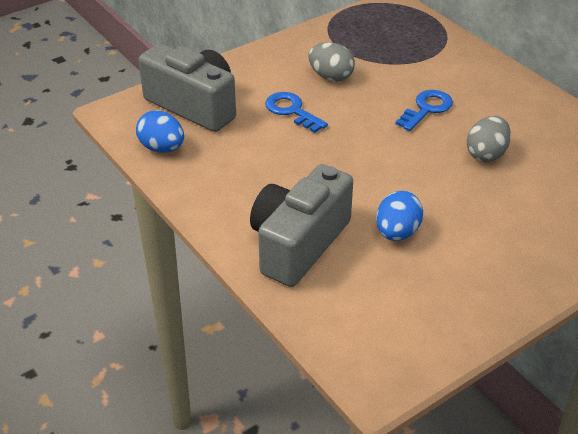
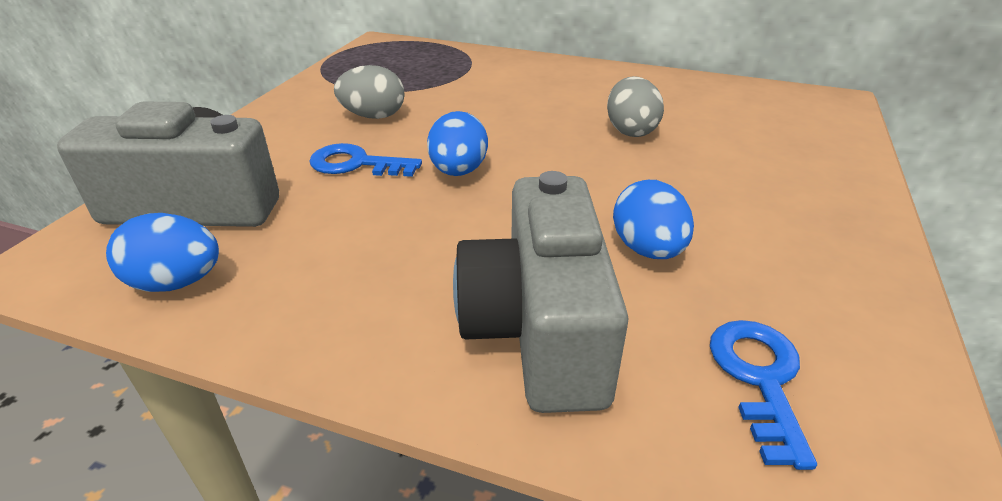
camera: 35 degrees left, 5 degrees down
(344, 140) = (458, 171): none -> blue egg
(427, 109) = (518, 112): blue key -> blue key (759, 378)

